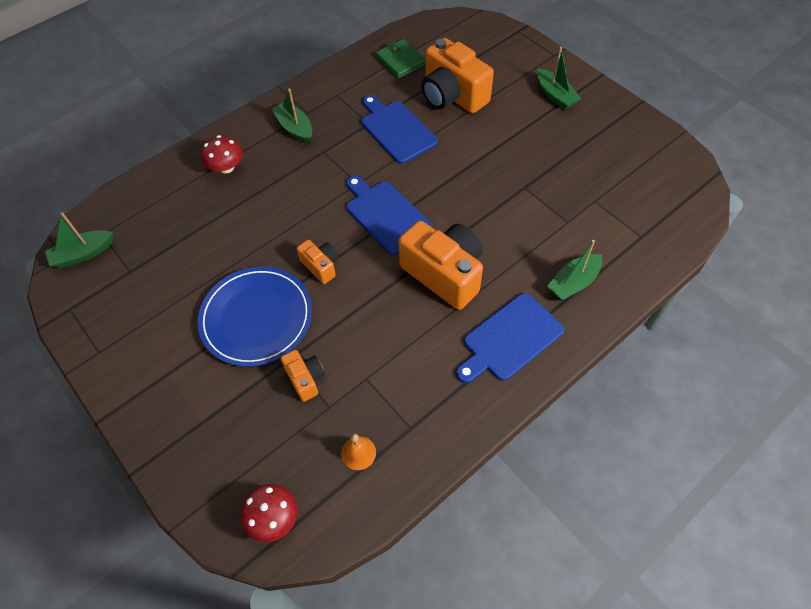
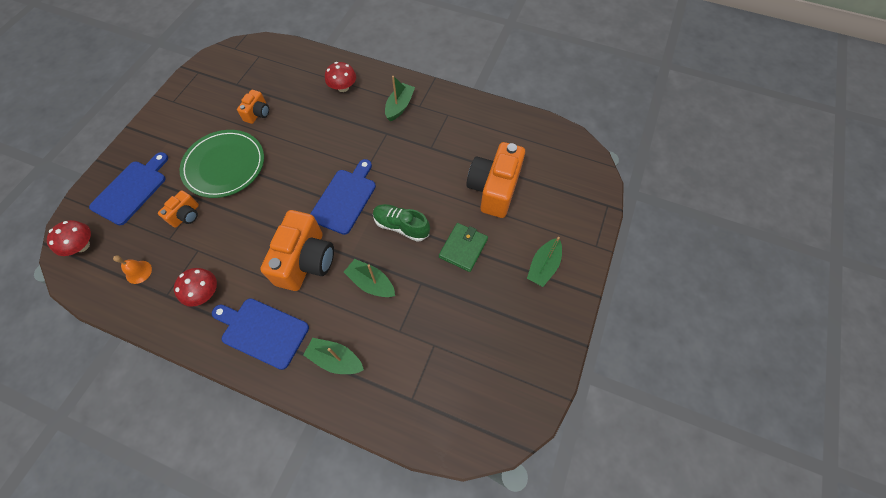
camera: 60 degrees right, 5 degrees up
(83, 254) = (240, 56): green boat -> green boat (371, 283)
(256, 318) = (224, 165): blue plate -> green plate
(321, 266) = (281, 181): orange camera -> orange camera (258, 113)
(396, 130) = (434, 168): blue cutting board -> blue cutting board (131, 190)
(401, 61) = (510, 138): green wallet -> green wallet (463, 248)
(430, 385) = (204, 293): none -> red mushroom
(450, 180) = (401, 226): none -> green shoe

